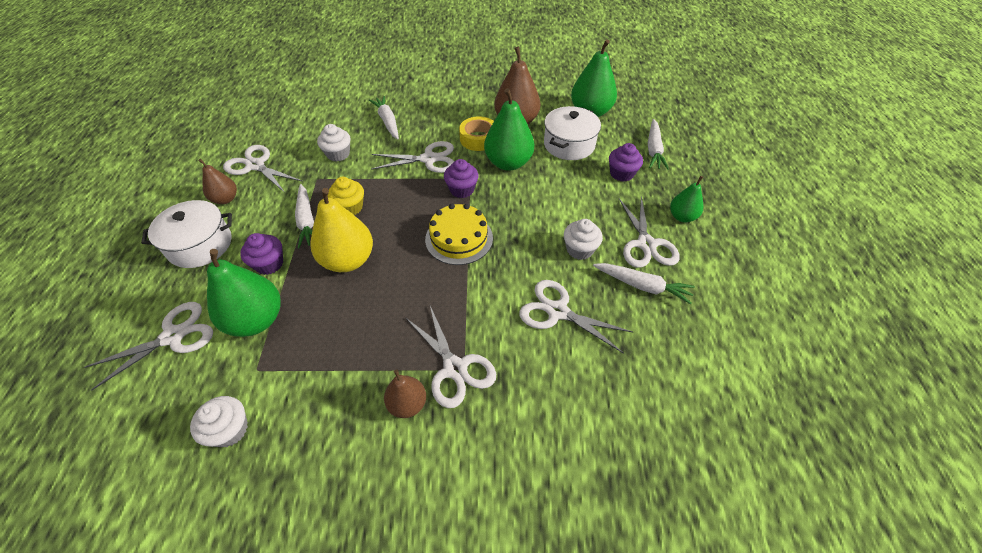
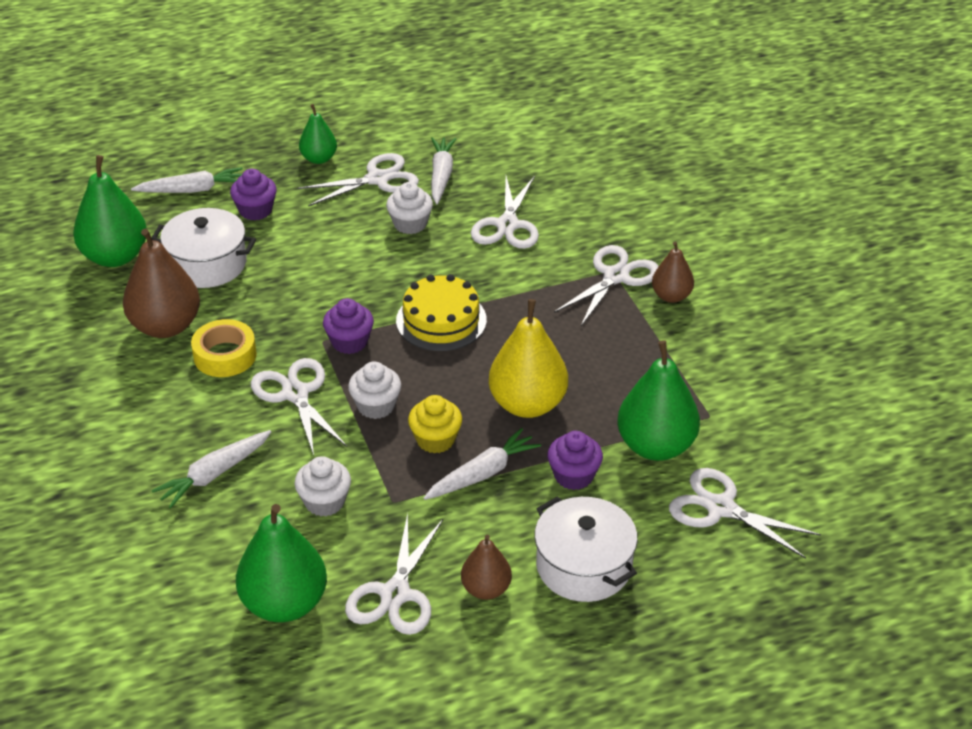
camera: 110 degrees left, 10 degrees down
(230, 430) = (777, 404): white cupcake -> white cupcake (376, 406)
(508, 163) = (273, 312): green pear -> green pear (284, 604)

